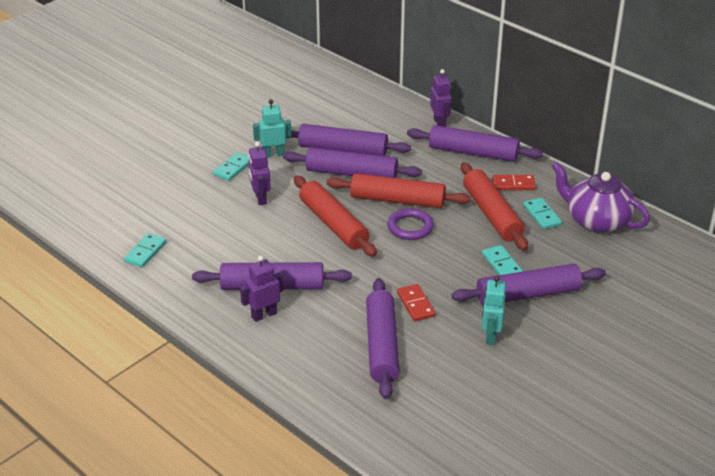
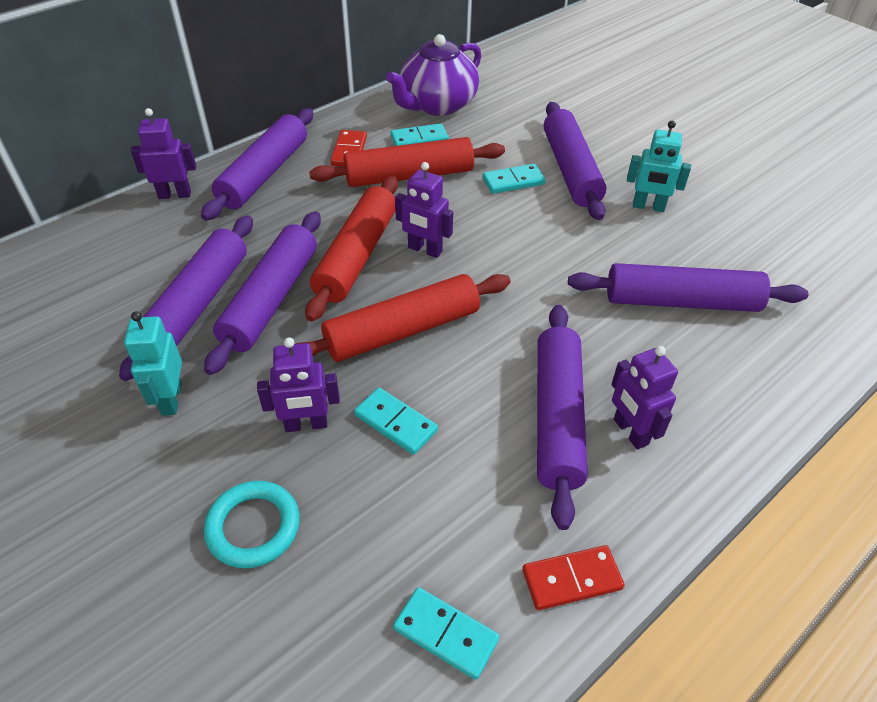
camera: 85 degrees left, 10 degrees up
(200, 191) = (253, 527): none -> turquoise ring
(233, 168) = (192, 466): turquoise domino -> turquoise domino (396, 423)
(410, 227) = (424, 250): purple ring -> purple robot
(415, 304) = (594, 262): red domino -> red domino (571, 579)

